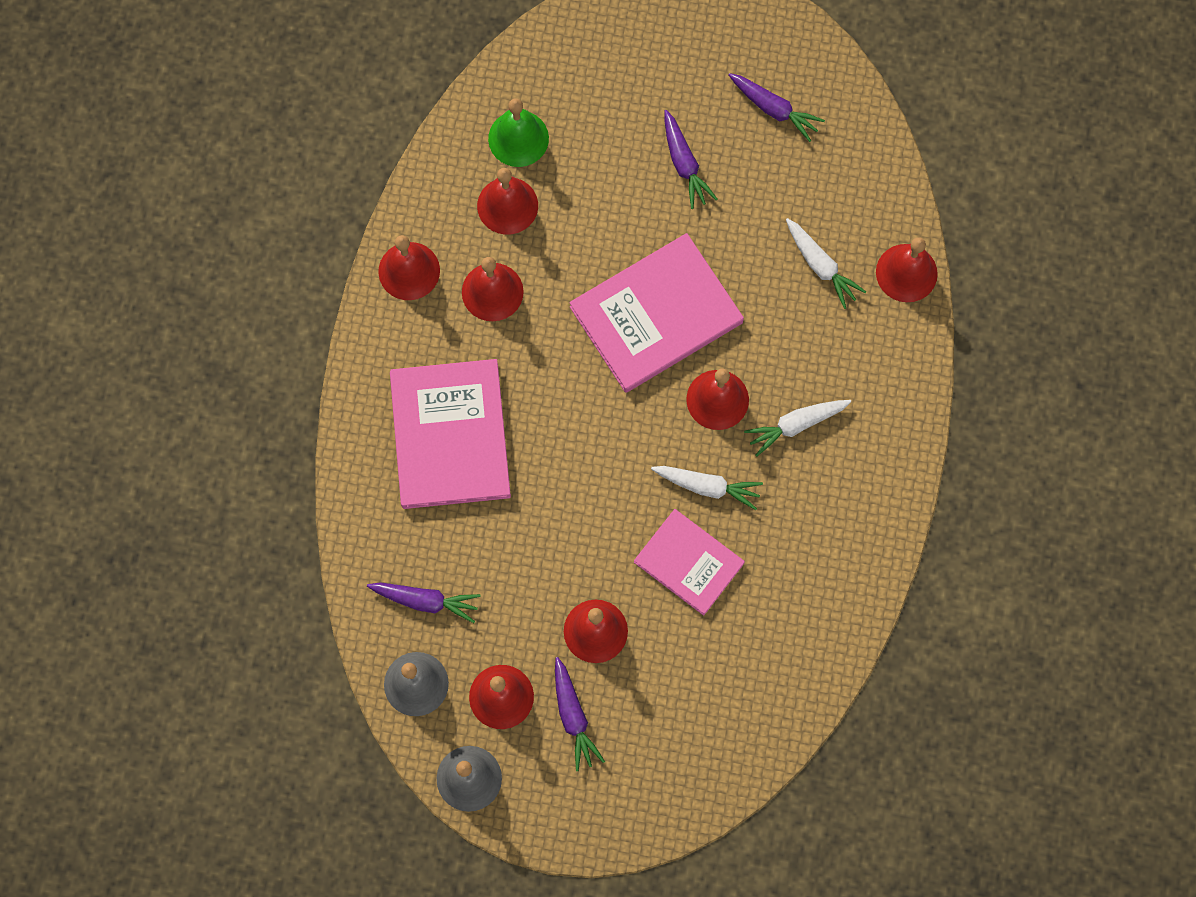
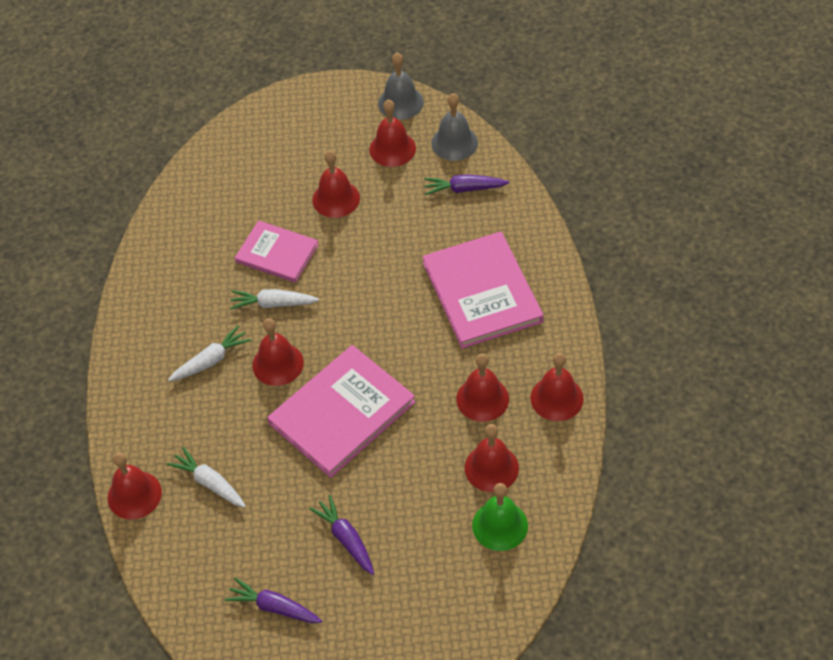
camera: 170 degrees right, 20 degrees down
(573, 716) = (338, 149): purple carrot -> none

